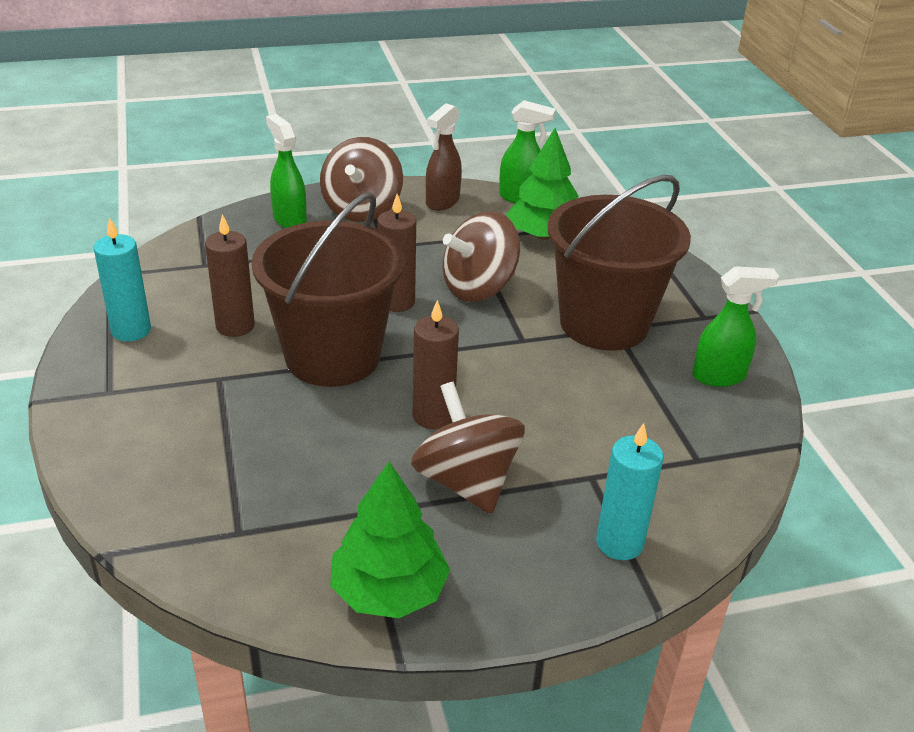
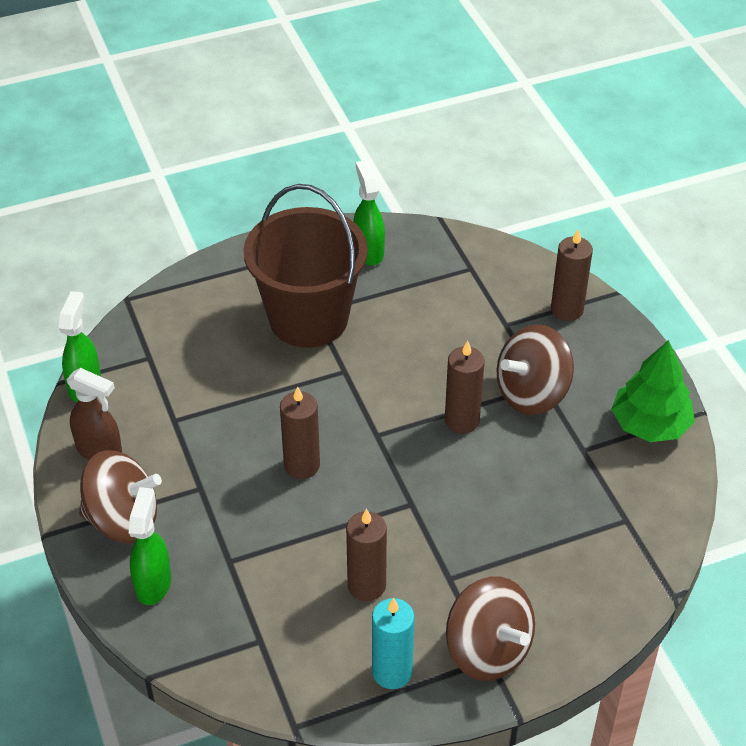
camera: 95 degrees left, 10 degrees up
(289, 219) = (153, 583): green spray bottle -> green spray bottle turned 135 degrees clockwise
(332, 356) = (398, 500): brown bucket -> none
(479, 288) = (267, 406): brown spinning top -> brown spinning top (488, 650)
(543, 235) = (162, 364): green tree -> none
(619, 543) = (567, 309): turquoise candle -> brown candle

